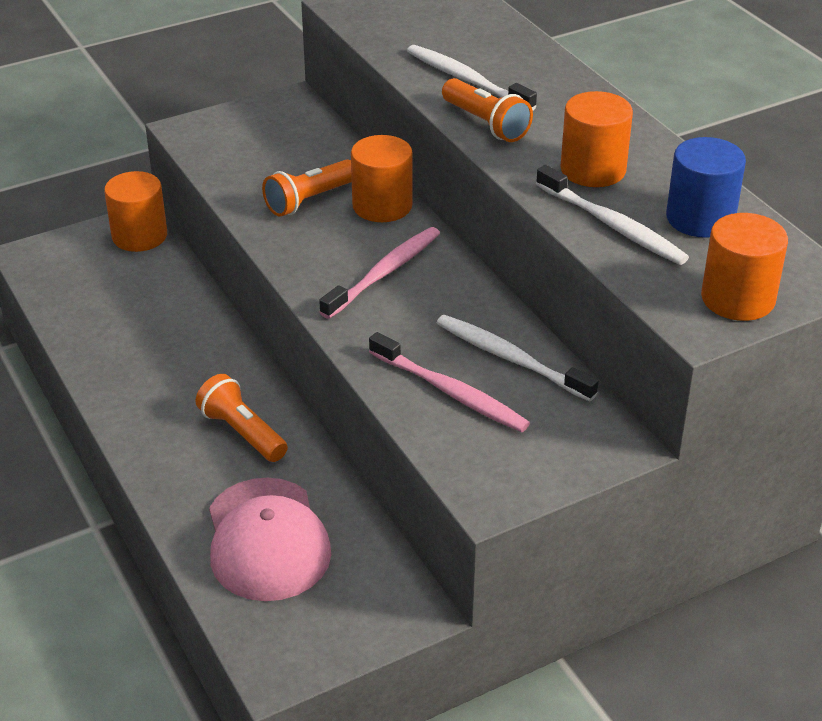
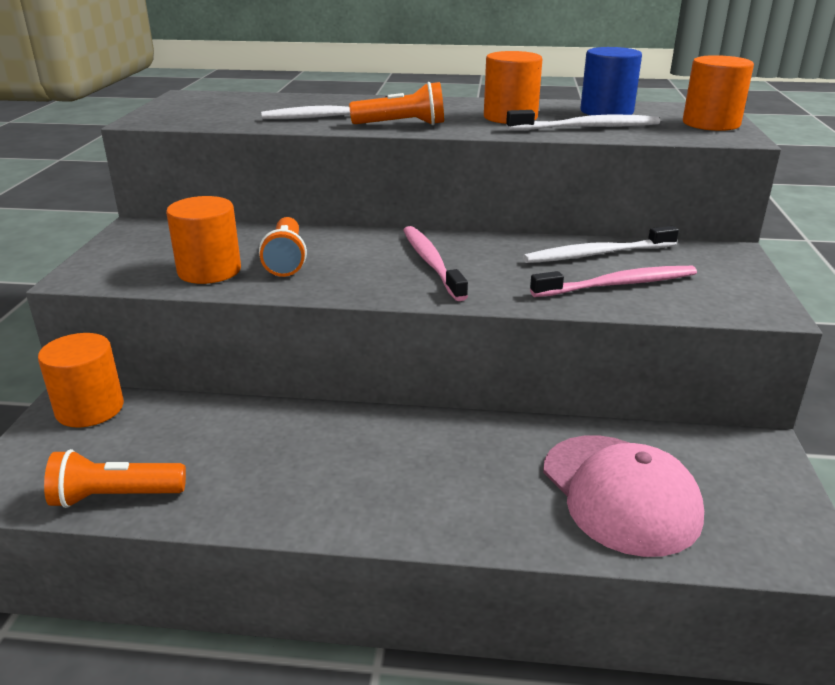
camera: 55 degrees left, 10 degrees down
(242, 432) = (455, 453): orange flashlight -> orange flashlight (115, 496)
(267, 540) = (620, 493): pink cap -> pink cap turned 45 degrees clockwise
(382, 206) = (342, 239): orange cylinder -> orange cylinder (209, 271)

